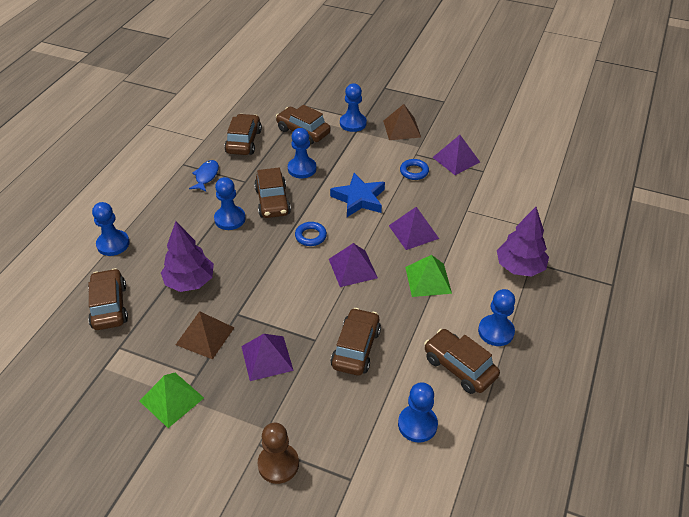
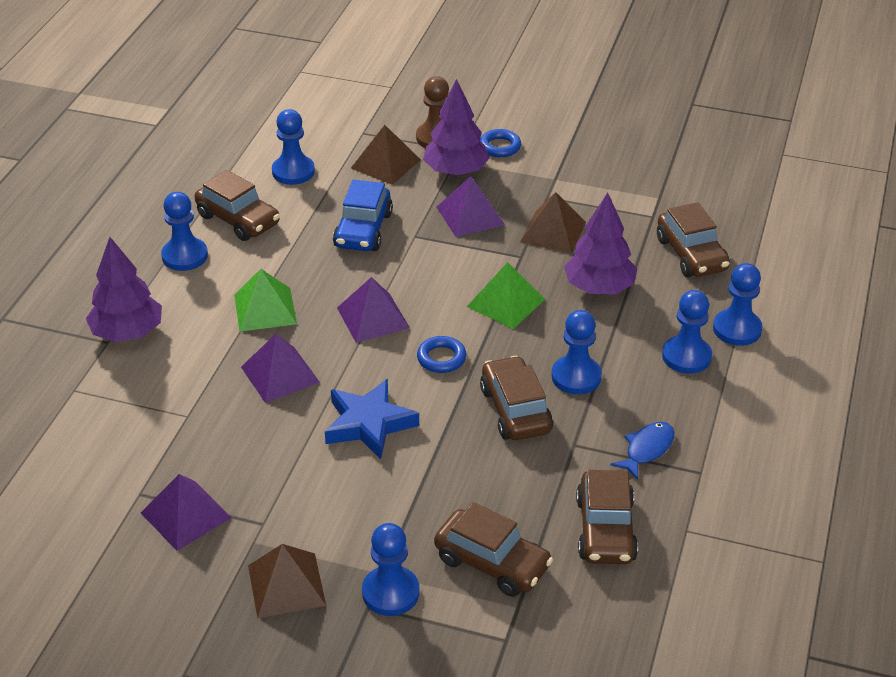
camera: 175 degrees right, 5 degrees down
(171, 399) = (566, 176): green pyramid -> green pyramid (506, 302)
(206, 176) = (647, 449): blue fish -> blue fish turned 150 degrees counterclockwise
(268, 413) = (455, 171): none -> purple tree
(302, 169) = (478, 476): blue pawn -> blue pawn (686, 356)
(331, 429) = (385, 164): none -> brown pyramid
(356, 348) = (363, 230): brown car -> blue car
(414, 171) = (269, 483): blue ring -> blue ring (500, 147)

